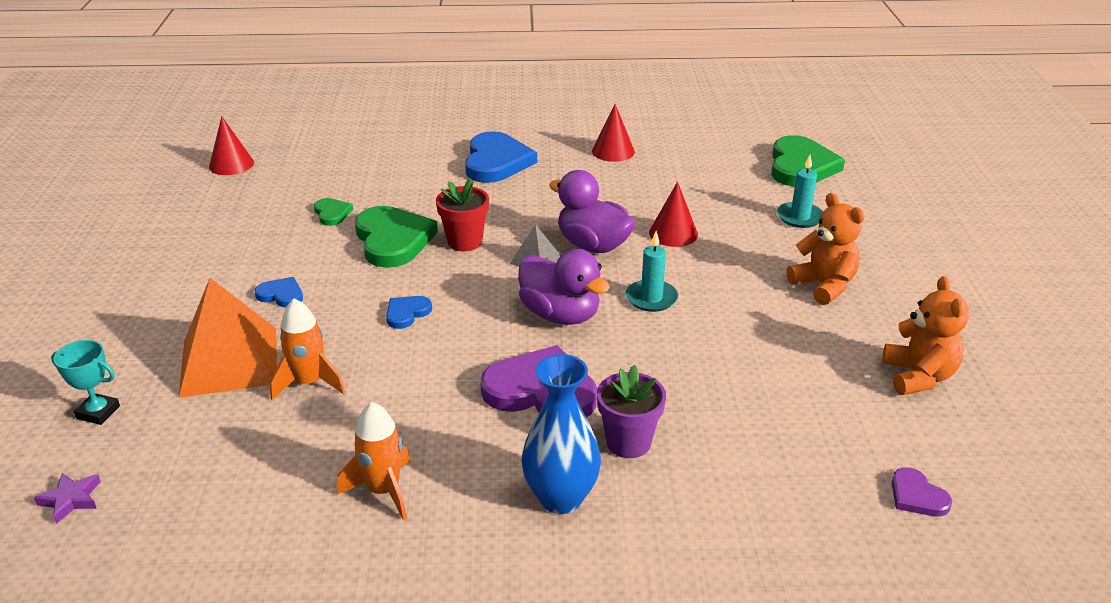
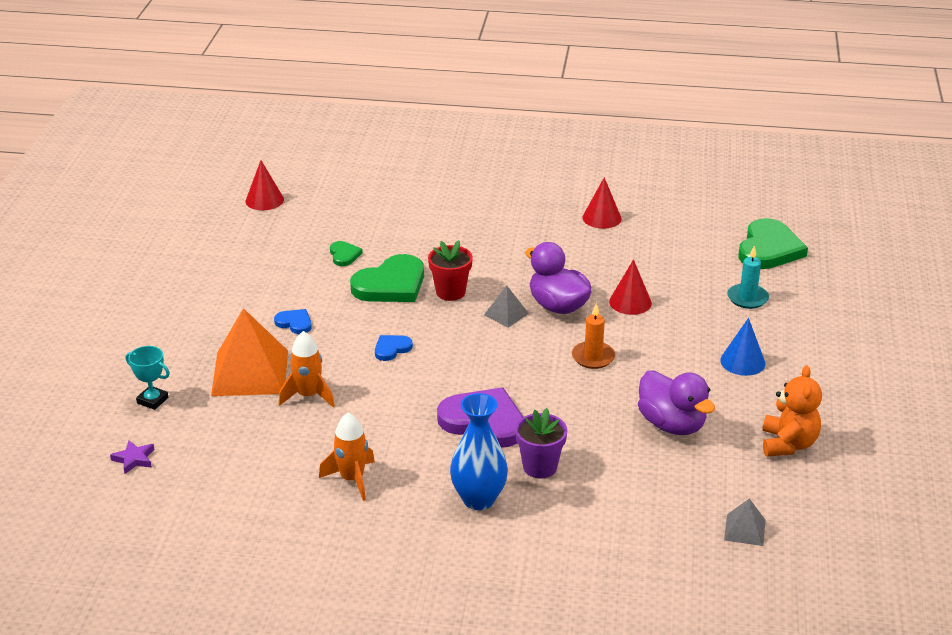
camera: 10 degrees right, 0 degrees up
(393, 240) = (391, 284): green heart -> green heart turned 60 degrees clockwise
(496, 162) = (494, 219): blue heart -> none
(560, 315) = (514, 363): purple duck -> purple duck (672, 424)
(651, 298) = (593, 357): turquoise candle -> orange candle
(824, 285) = (742, 361): orange teddy bear -> blue cone
(917, 496) = (745, 530): purple heart -> grey pyramid

